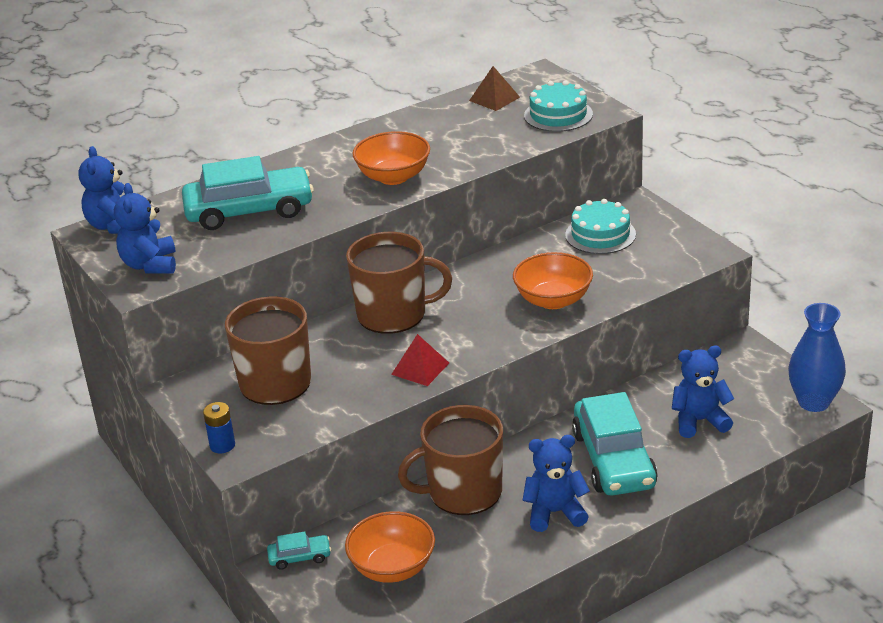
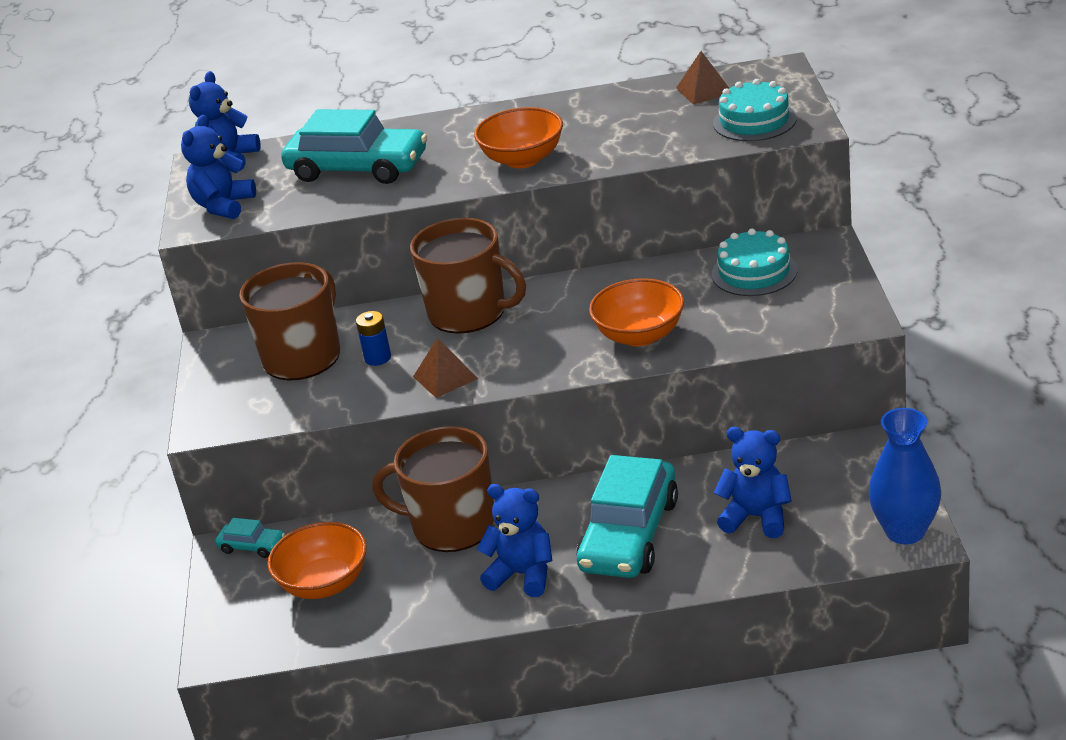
camera: 30 degrees right, 0 degrees up
(222, 445) = (205, 408): blue battery -> blue battery (378, 358)
(420, 368) = (445, 377): red pyramid -> brown pyramid

